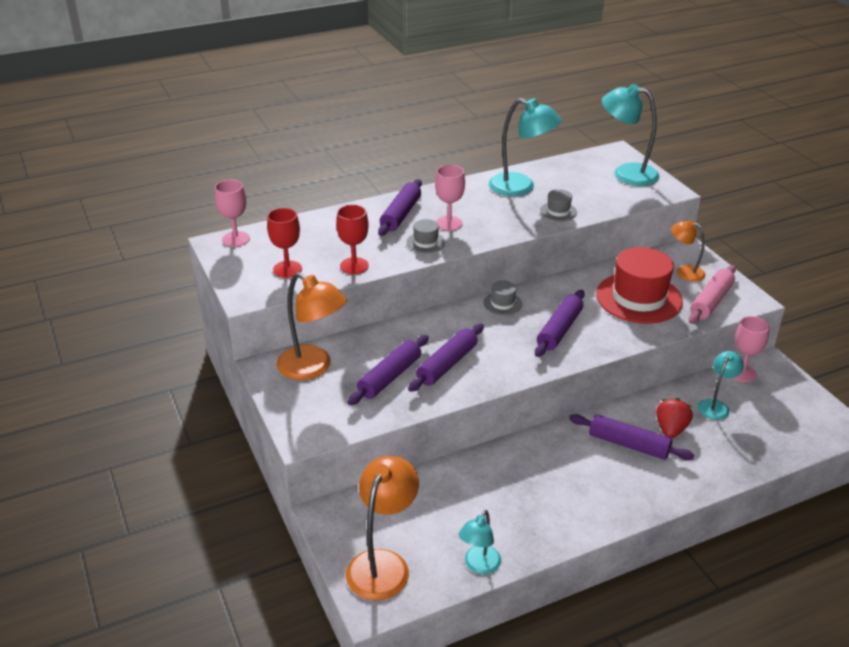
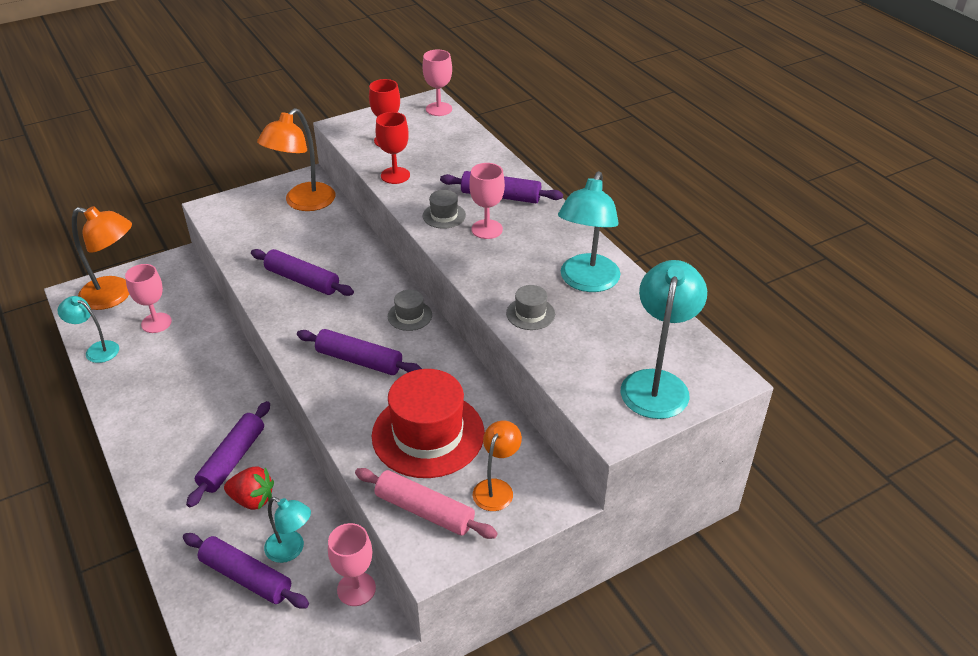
camera: 85 degrees right, 5 degrees up
(389, 377) = (286, 246): purple rolling pin -> purple rolling pin (246, 577)
(437, 519) = (156, 323): none -> pink goblet

